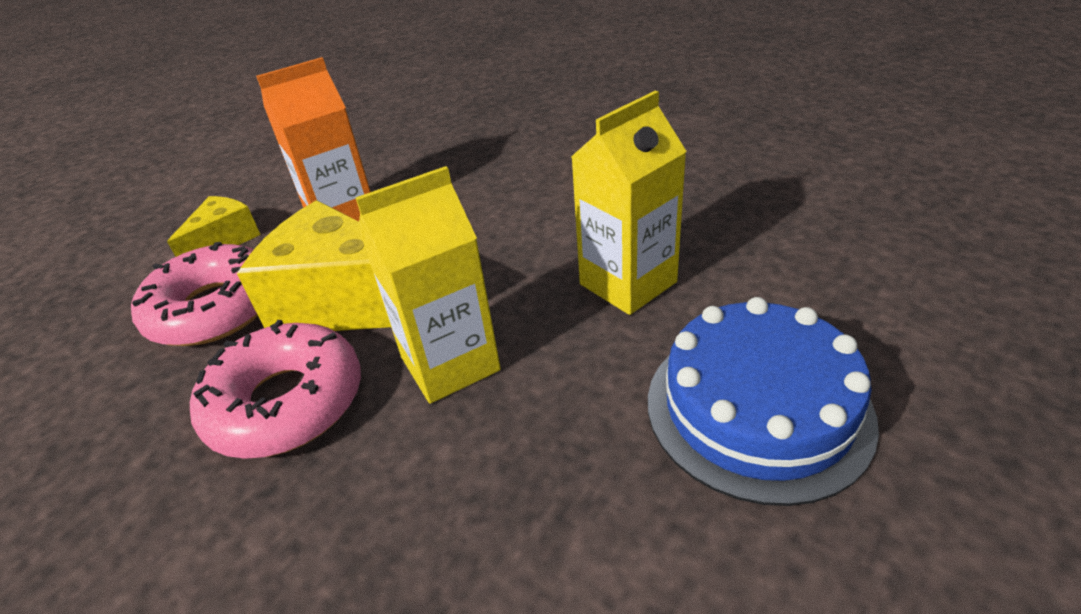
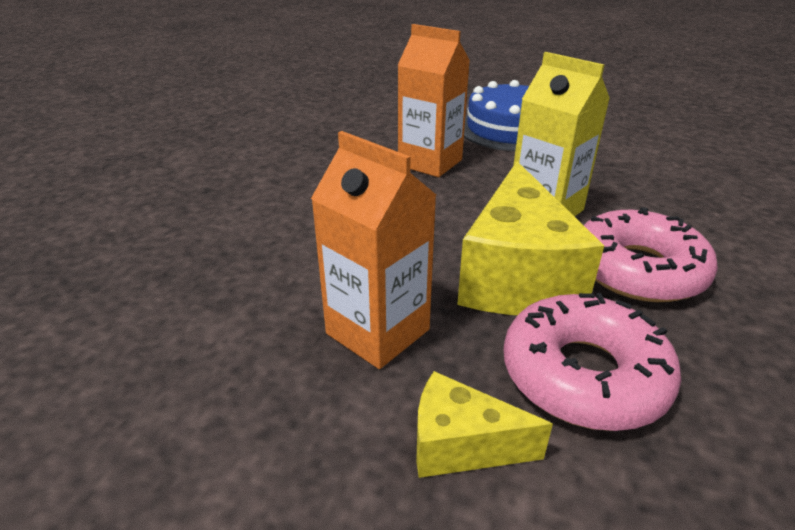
camera: 110 degrees left, 5 degrees down
(628, 283) = (430, 163): yellow carton -> orange carton

